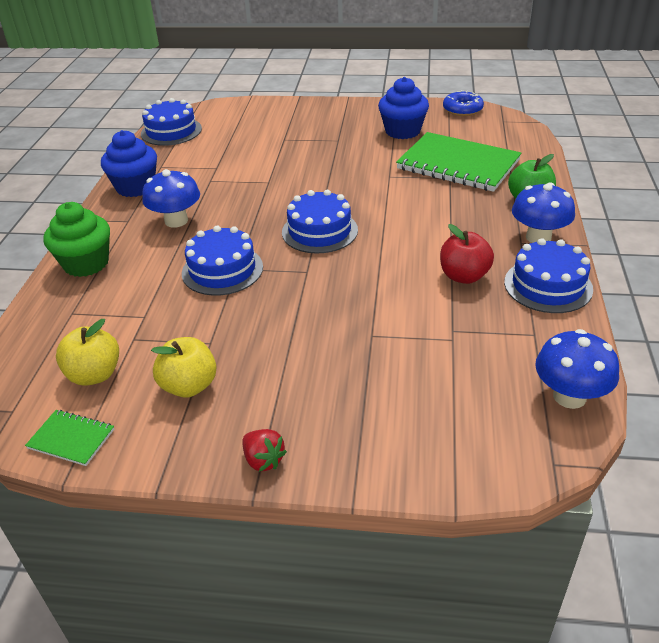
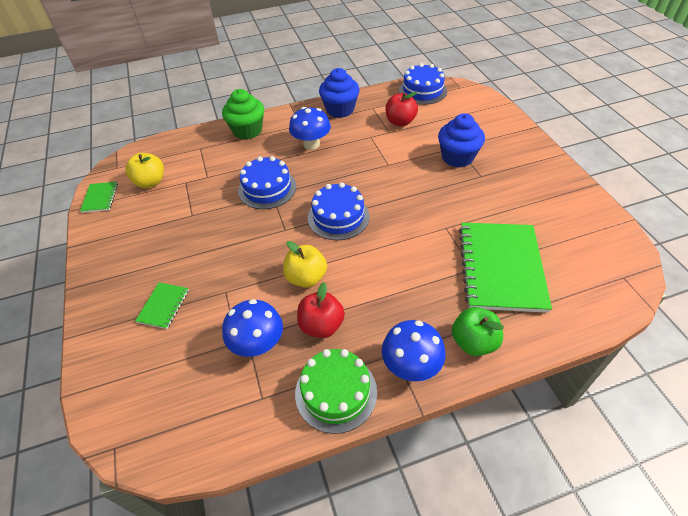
camera: 65 degrees right, 10 degrees up
(189, 386) = (150, 223): yellow apple -> yellow apple (306, 277)
(207, 157) = (400, 122): none -> red apple
(263, 460) = (95, 282): red strawberry -> none
(359, 392) = (163, 306): none -> green notebook
(402, 131) = (532, 209): blue cupcake -> blue cupcake (457, 157)
(462, 109) = (617, 237): blue donut -> none
(548, 285) = (336, 392): blue cake -> green cake
(569, 396) = (190, 443): blue mushroom -> blue mushroom (258, 344)

